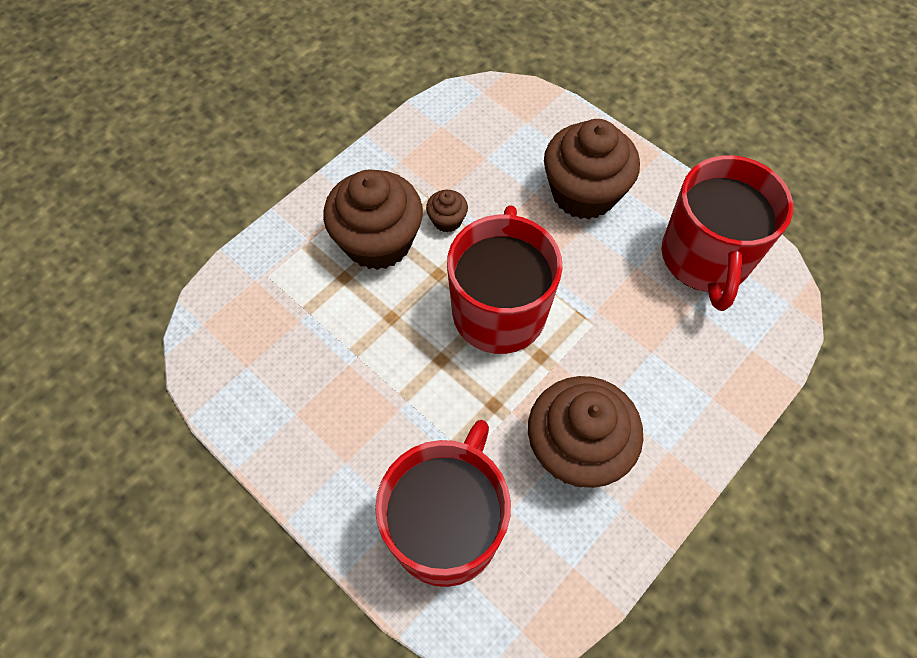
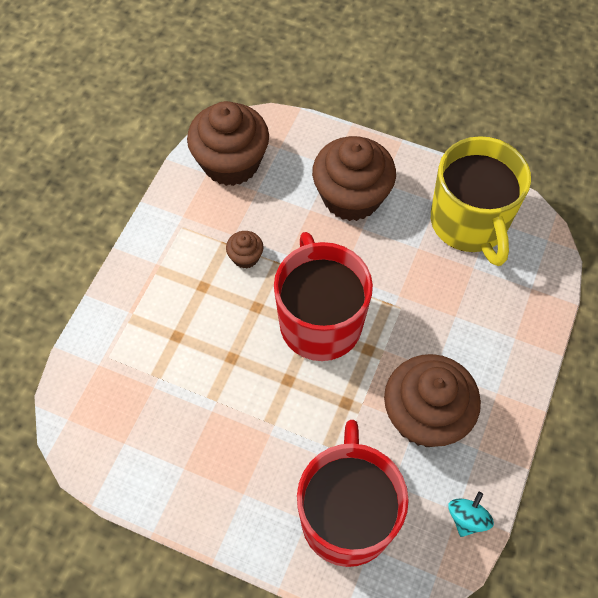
camera: 20 degrees left, 0 degrees up
(378, 241) = (193, 295): brown cupcake -> brown cupcake (231, 163)
(581, 580) = (467, 518): none -> turquoise spinning top
(705, 258) = (469, 223): red mug -> yellow mug

